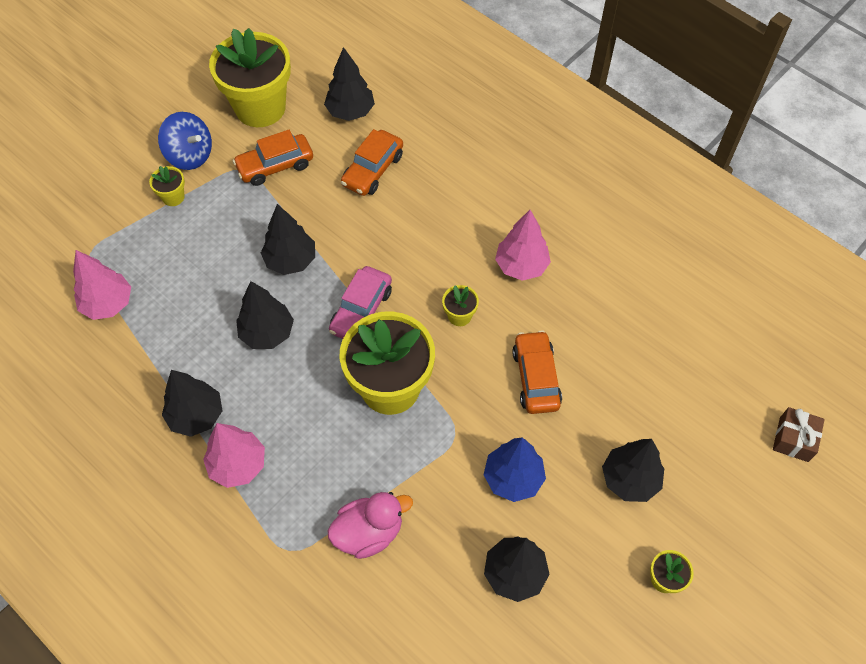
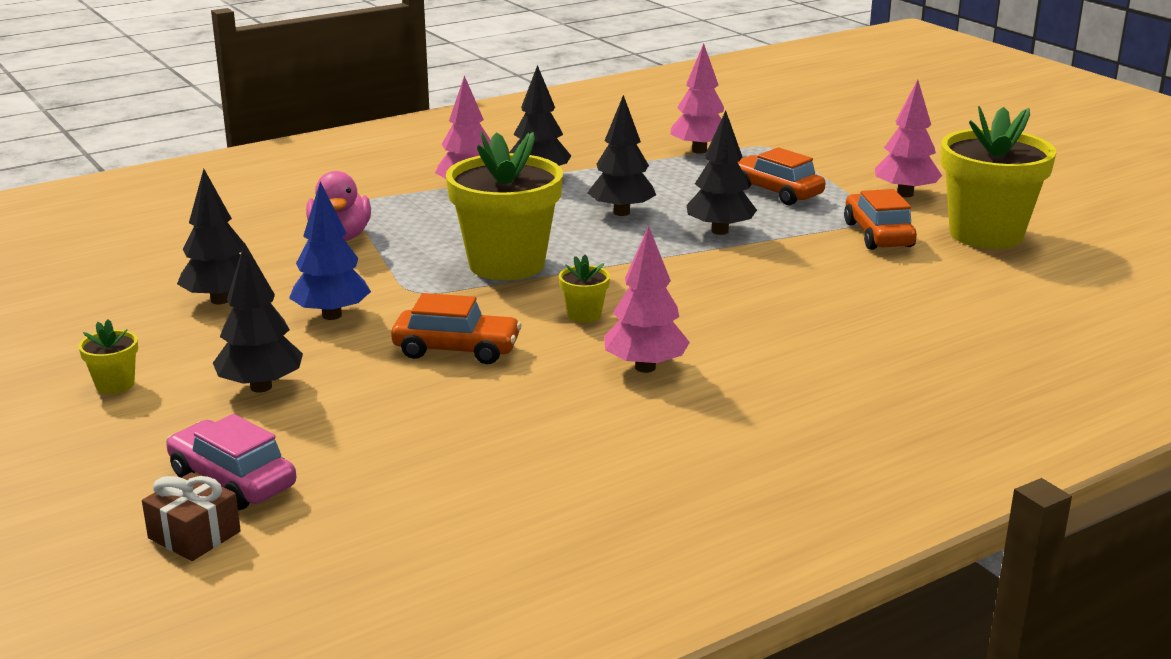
camera: 105 degrees right, 35 degrees down
(173, 197) = (839, 183): yellow flower pot -> none
(190, 155) = (905, 194): blue spinning top -> pink tree
(350, 112) = (974, 286): black tree -> none
(361, 311) = (625, 260): pink car -> pink car (232, 480)
(373, 170) = (858, 290): orange car -> orange car (775, 192)

